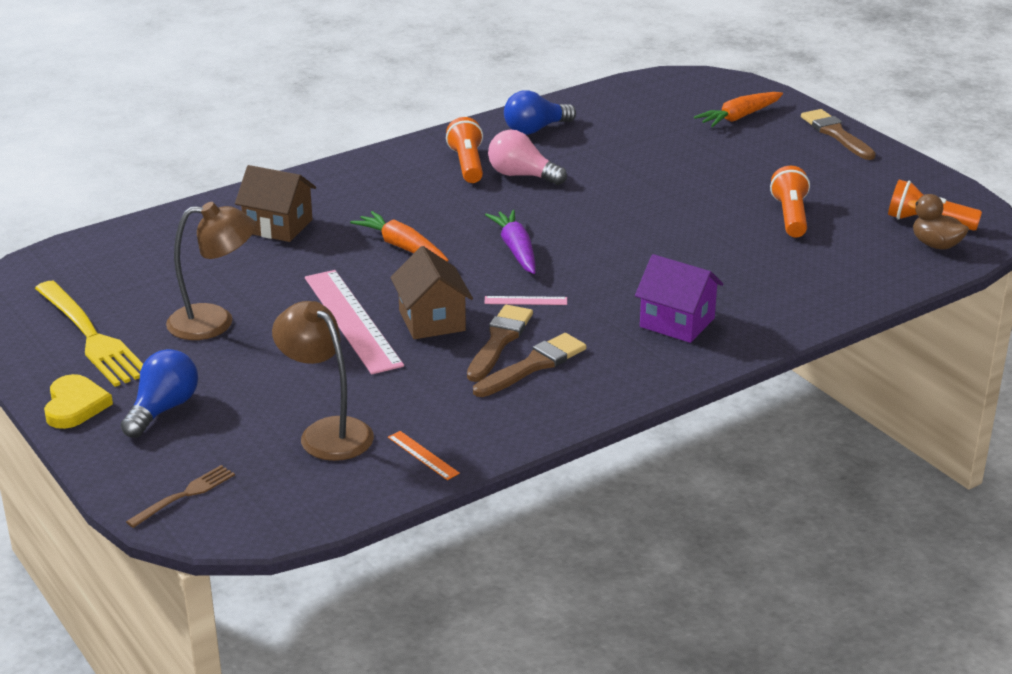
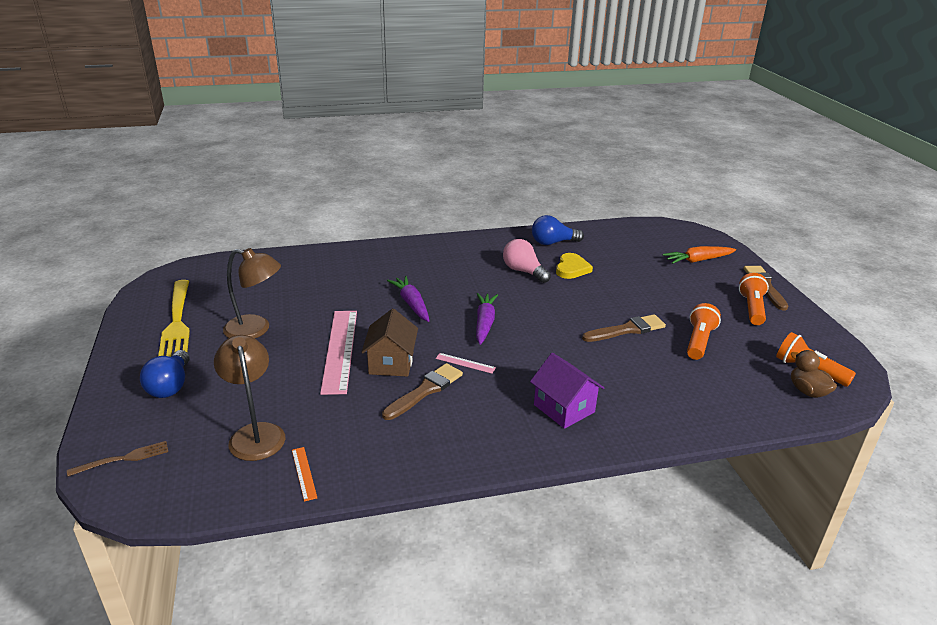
camera: 20 degrees right, 0 degrees up
(75, 405) = (123, 368): yellow heart -> yellow heart (571, 269)
(163, 409) = (170, 386): blue light bulb -> blue light bulb turned 135 degrees clockwise
(278, 226) = (347, 273): brown house -> none
(402, 247) = (411, 304): orange carrot -> purple carrot
(467, 164) = (493, 257): orange flashlight -> orange flashlight (752, 308)
(533, 365) = (435, 417): brown brush -> brown brush (627, 330)

